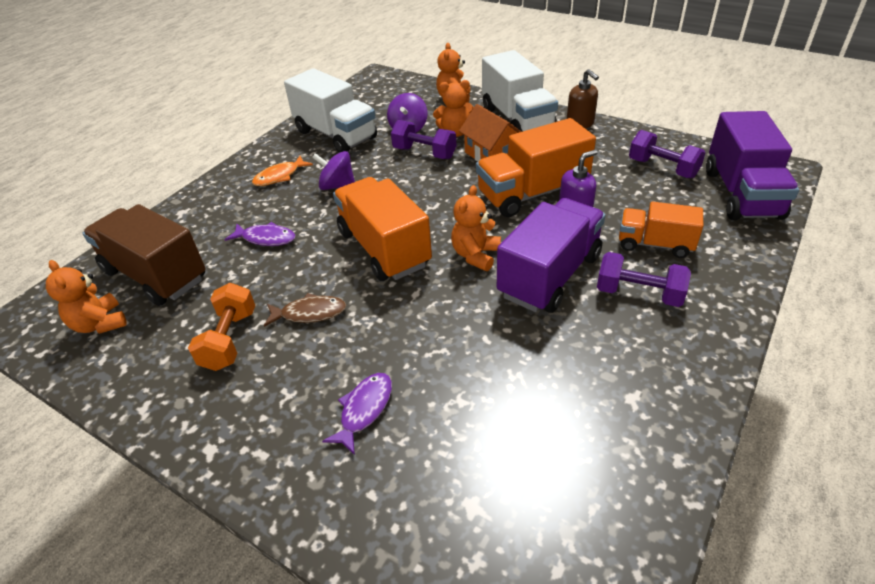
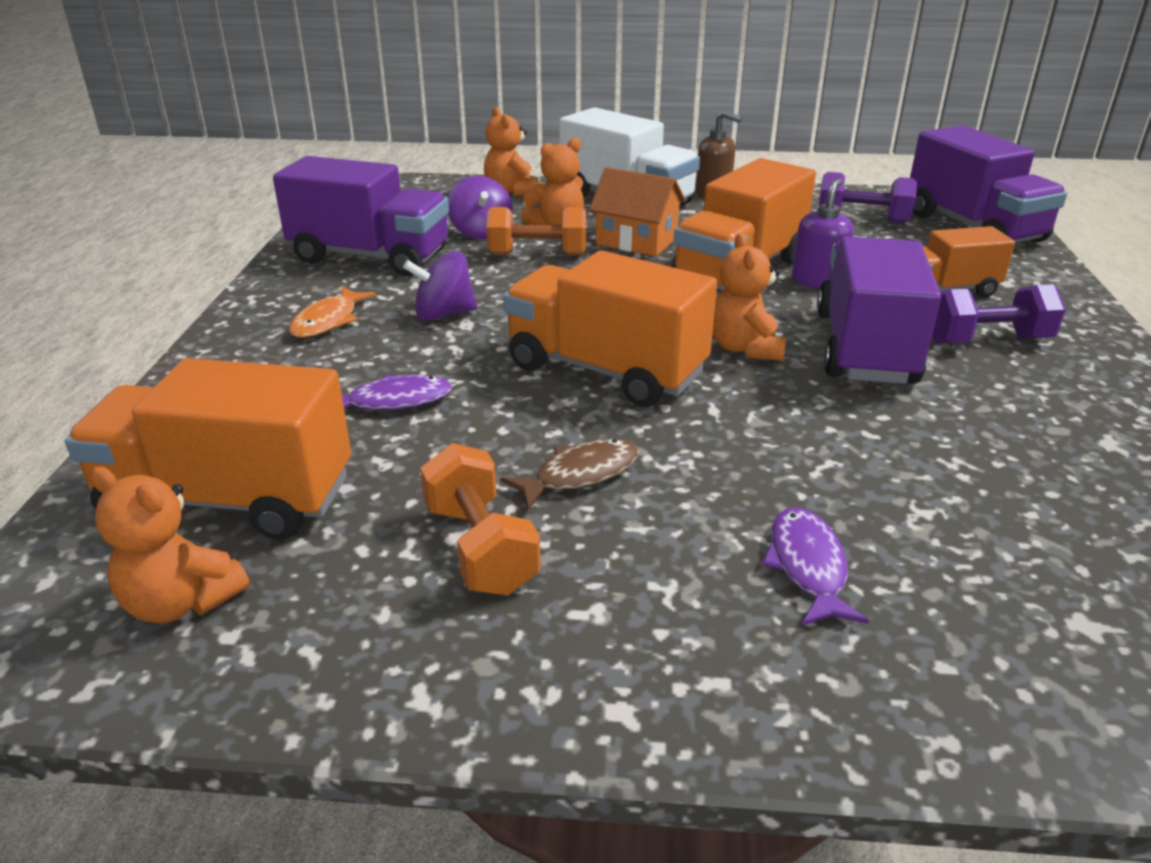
camera: 30 degrees left, 10 degrees down
(155, 275) = (228, 499): brown truck -> orange truck
(335, 135) = (370, 256): white truck -> purple truck
(424, 153) = (537, 254): purple dumbbell -> orange dumbbell

